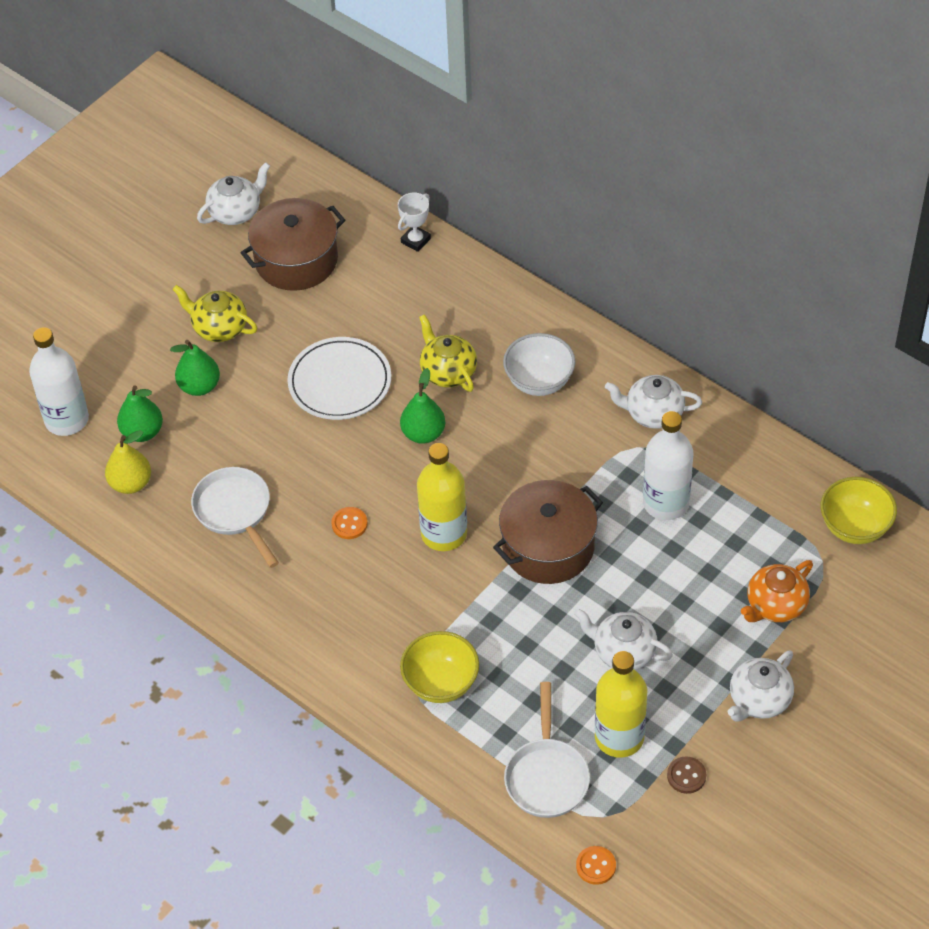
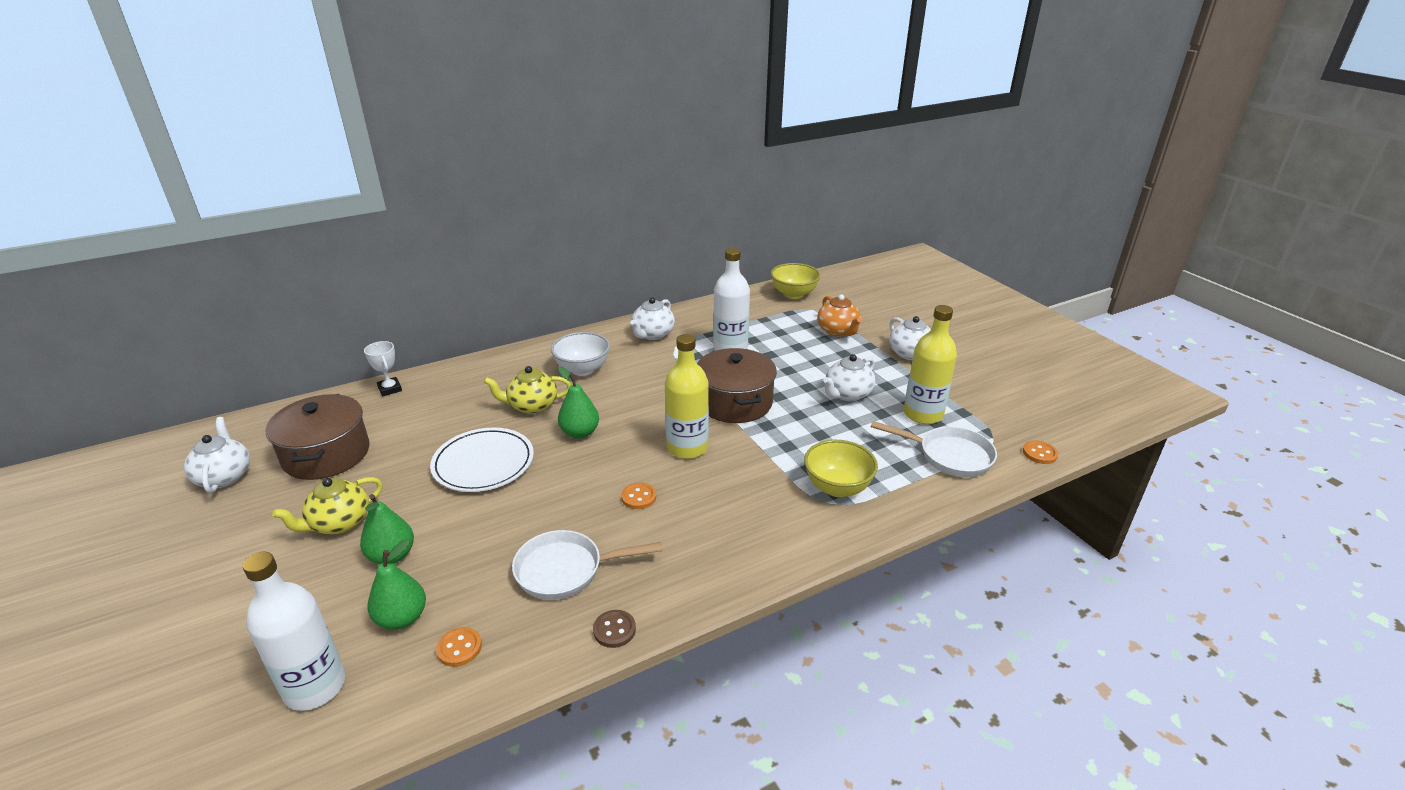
camera: 70 degrees left, 20 degrees down
(131, 483) = (459, 648): yellow pear -> orange button
(686, 776) = (965, 395): brown button -> brown button (614, 630)

